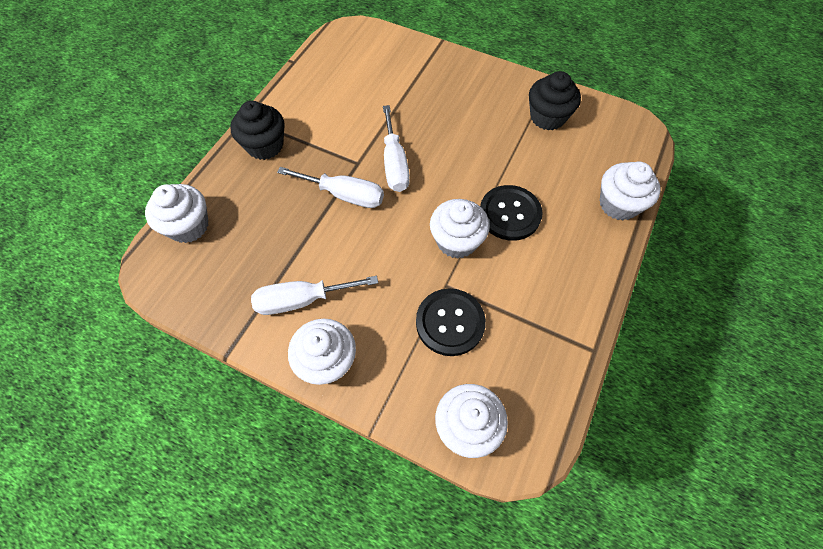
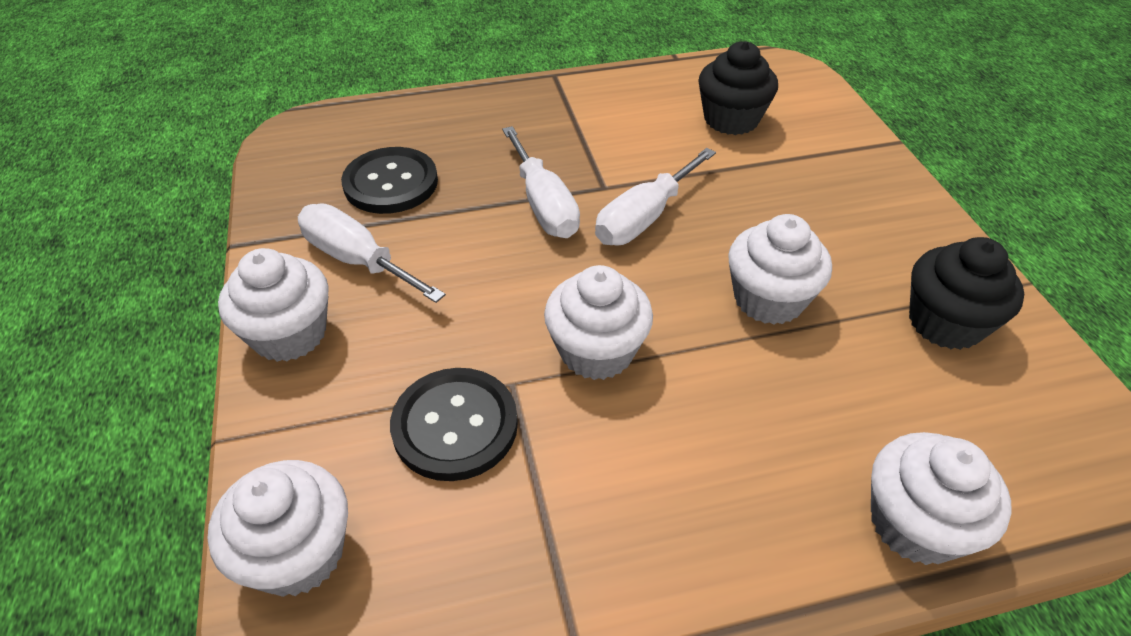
camera: 50 degrees right, 15 degrees down
(188, 226) = (371, 122): white cupcake -> white cupcake (768, 299)
(265, 145) = (536, 107): black cupcake -> black cupcake (731, 119)
(509, 214) = (712, 383): black button -> black button (391, 183)

